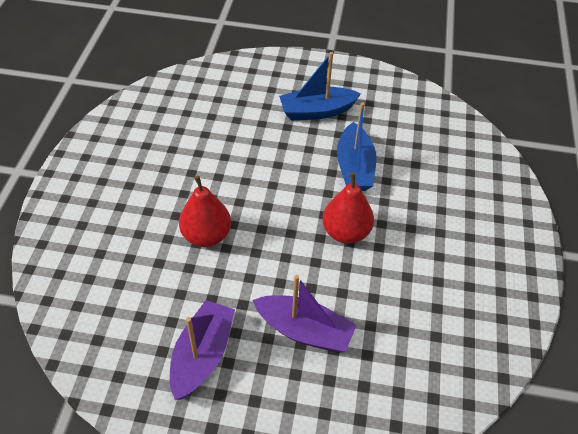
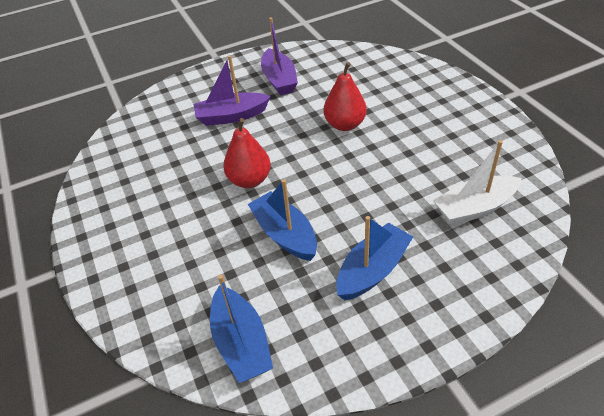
camera: 150 degrees right, 5 degrees down
(205, 106) = (475, 208): none -> white boat
(434, 120) = (241, 343): none -> blue boat

